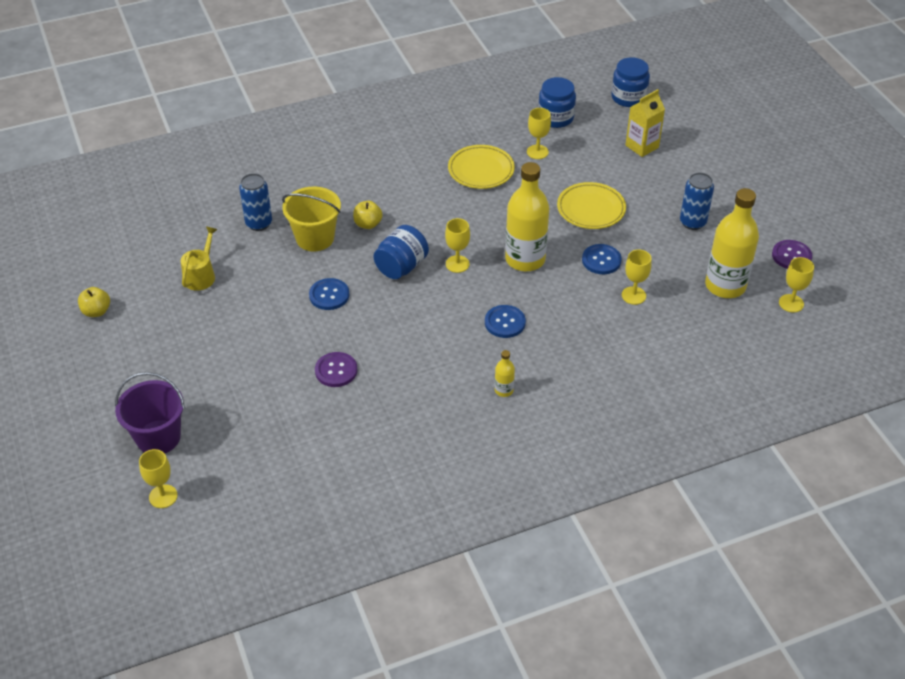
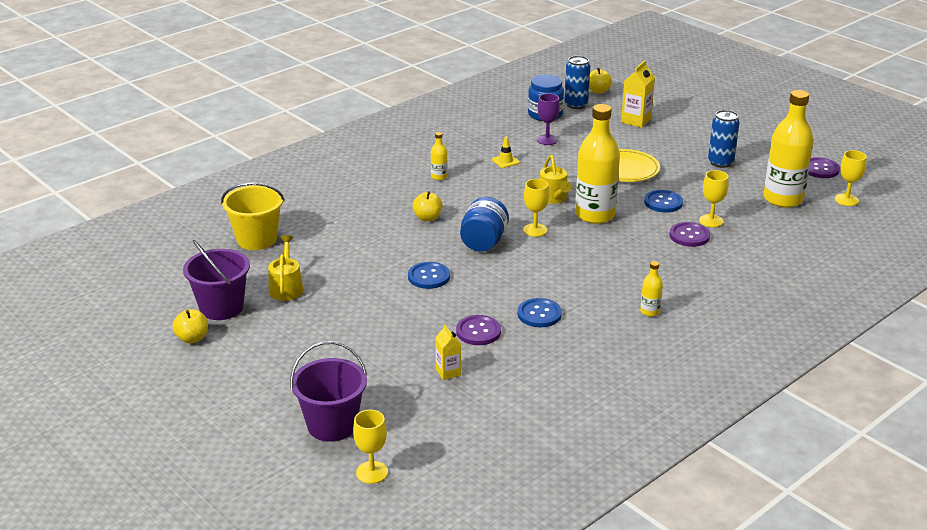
camera: 20 degrees left, 15 degrees down
(137, 283) = (221, 307): none -> purple bucket
(259, 223) = (318, 237): blue can -> blue can (576, 105)
(284, 408) = (448, 372): none -> yellow carton
(315, 238) = (383, 237): yellow bucket -> yellow bucket (257, 239)
(407, 175) = (439, 177): none -> yellow bottle
(481, 170) = (505, 161): yellow plate -> yellow traffic cone
(498, 228) = (553, 198): none -> yellow watering can
(505, 322) = (612, 263): blue button -> blue button (539, 314)
(537, 152) = (547, 140): yellow goblet -> purple goblet
(600, 309) = (689, 236): none -> purple button
(628, 97) = (598, 91): blue jar -> yellow apple

